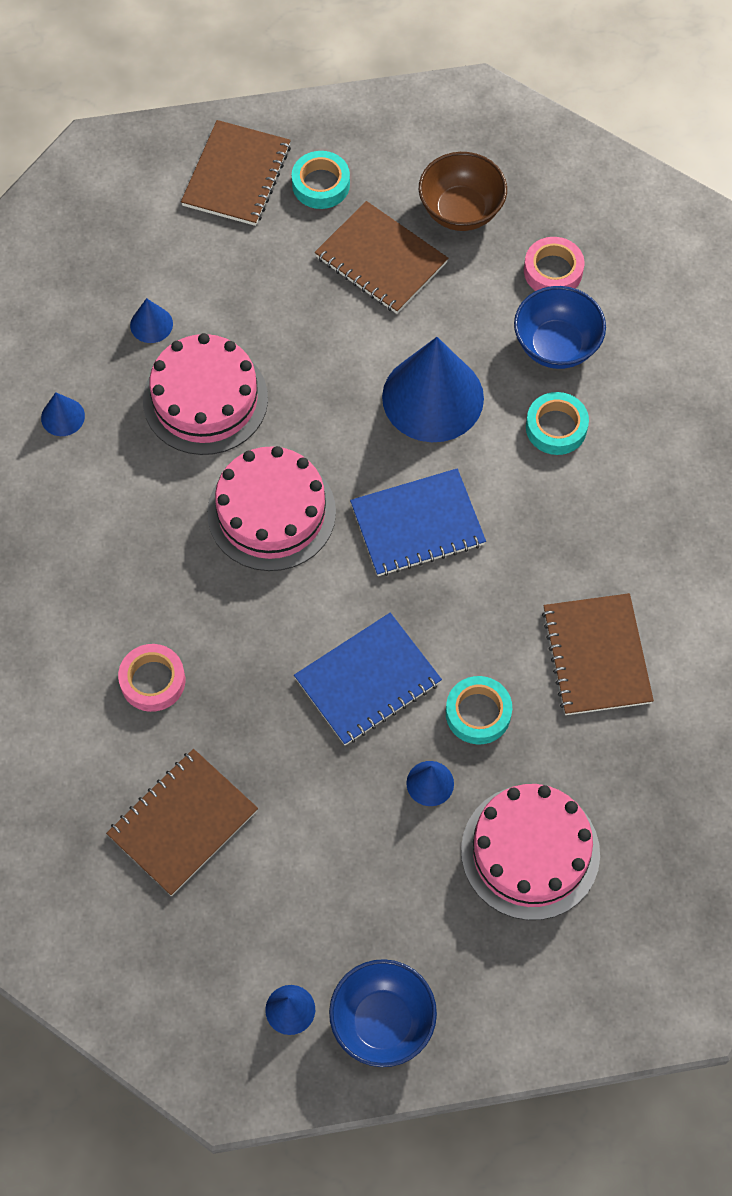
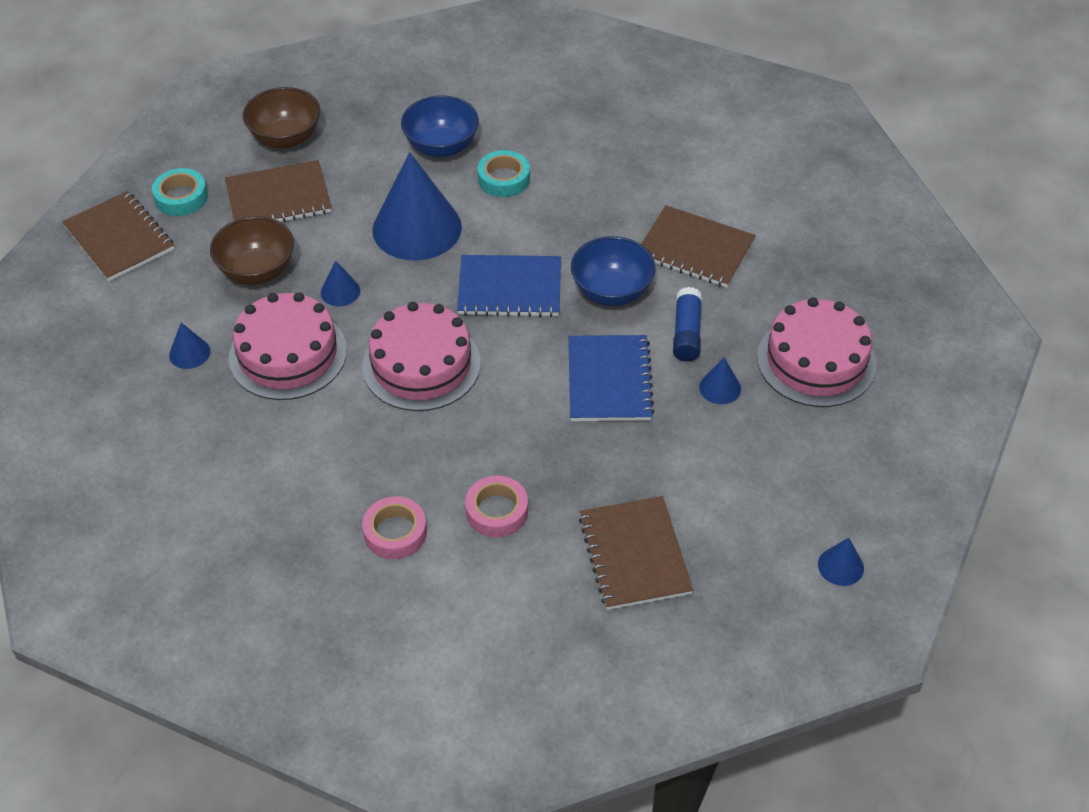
camera: 55 degrees left, 15 degrees down
(63, 417) = (211, 450): blue cone -> blue cone (340, 291)
(281, 307) = (257, 271): none -> brown bowl
(382, 1021) = (889, 514): blue bowl -> blue bowl (612, 292)
(417, 524) = (509, 288): blue notebook -> blue notebook turned 75 degrees clockwise
(478, 713) = (687, 333): turquoise tape -> blue glue stick
(553, 271) = (383, 118): pink tape -> pink tape (395, 532)

